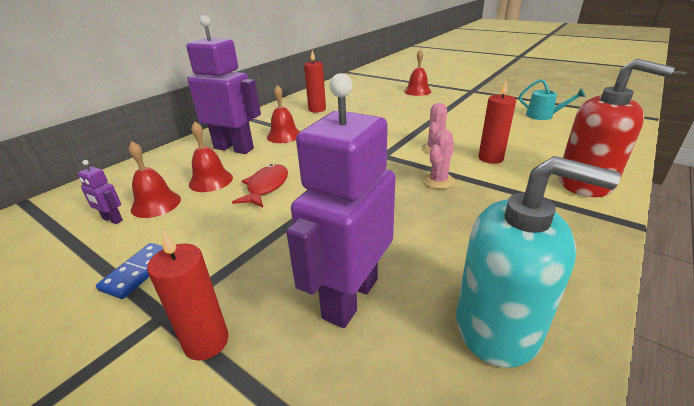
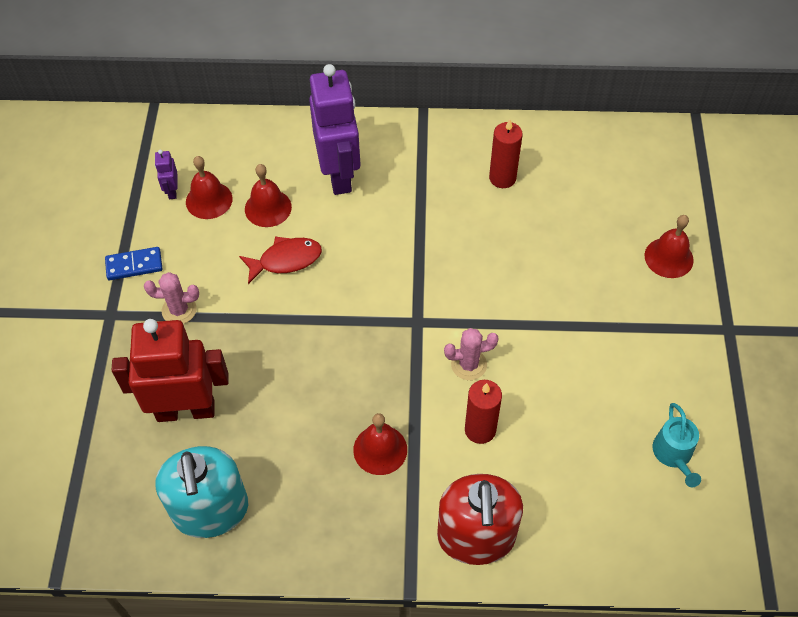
camera: 55 degrees right, 25 degrees up
(206, 341) = (106, 354): red candle -> none
(284, 135) = (401, 197): red bell -> red bell (380, 449)
(350, 298) = (186, 410): purple robot -> red robot
(438, 181) = (391, 398): pink cactus -> pink cactus (179, 310)

